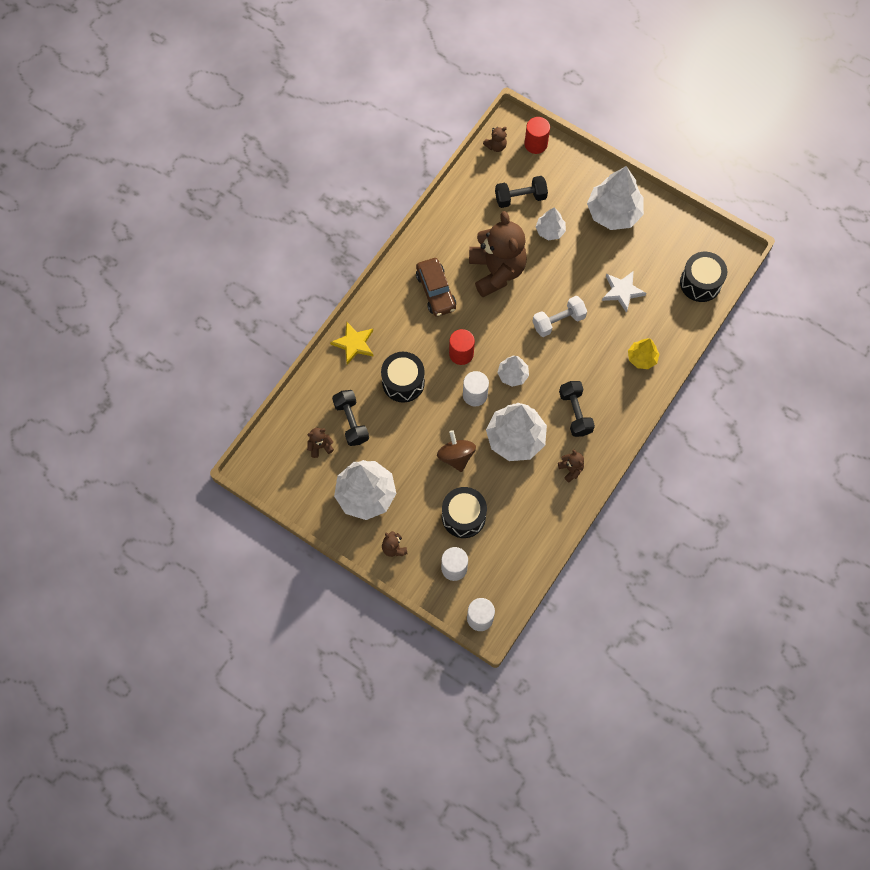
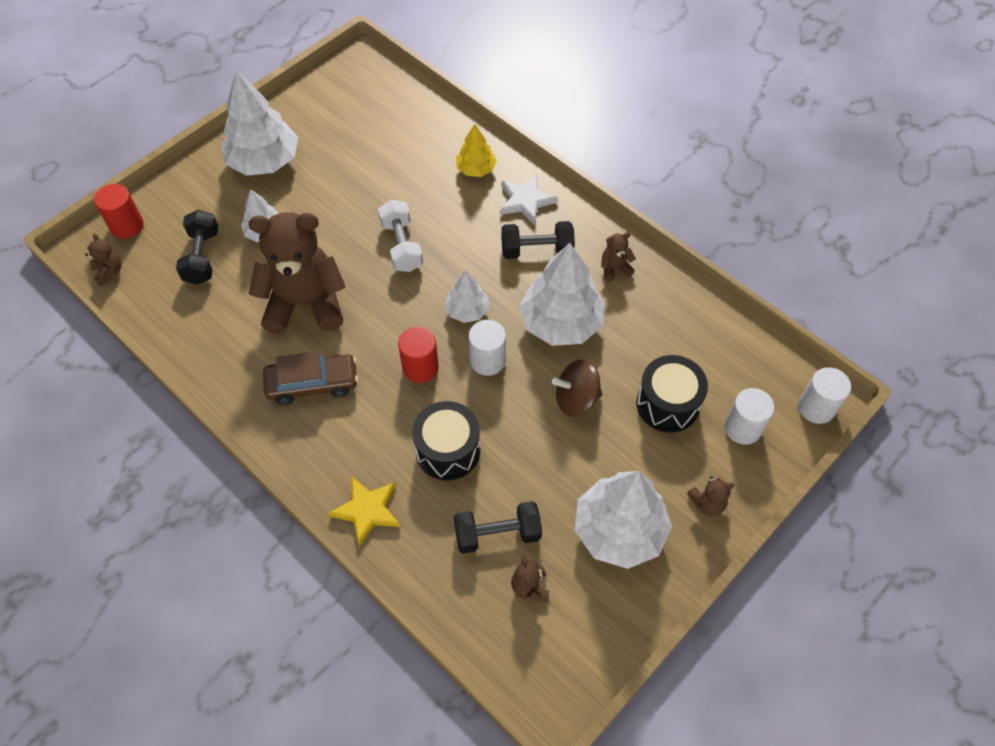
camera: 80 degrees left, 10 degrees down
(622, 291) = (379, 172): white star -> white star (526, 201)
(700, 283) = (390, 96): black drum -> none

